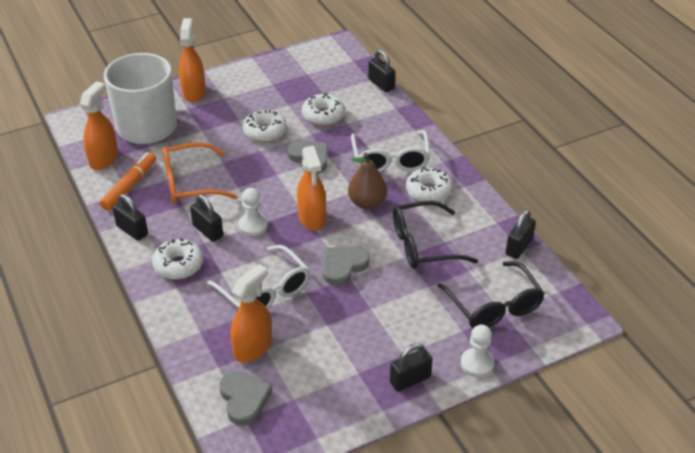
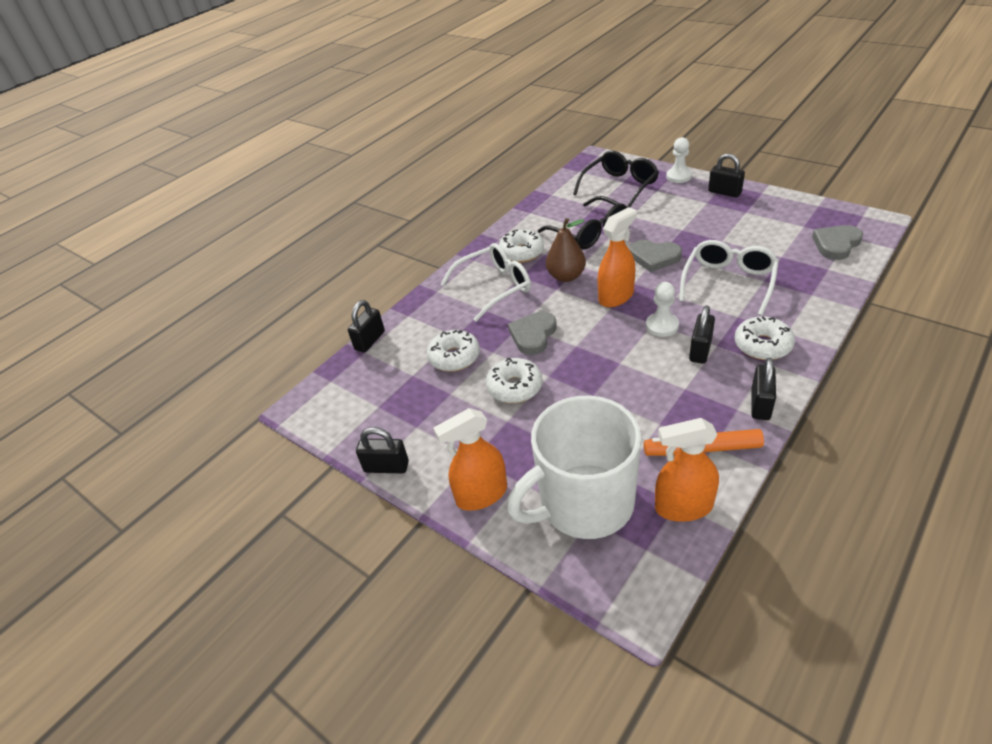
camera: 110 degrees left, 0 degrees up
(190, 183) = (648, 400): orange glasses -> none
(253, 347) = (789, 262): orange spray bottle -> none
(518, 247) = (549, 196): black padlock -> black padlock (386, 467)

